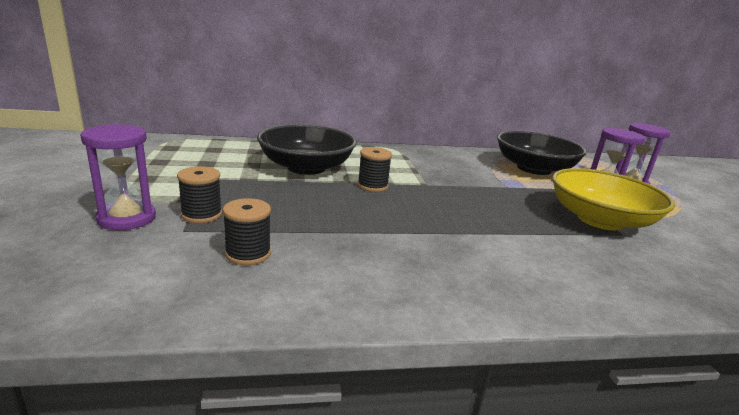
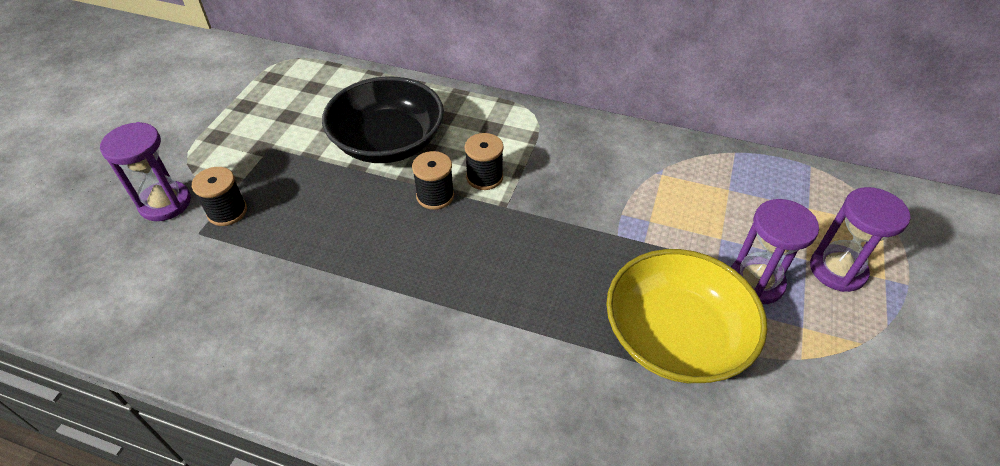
camera: 30 degrees right, 25 degrees up
(248, 254) = (228, 283): black spool -> black spool (484, 177)
(534, 168) = (708, 199): black bowl -> none

